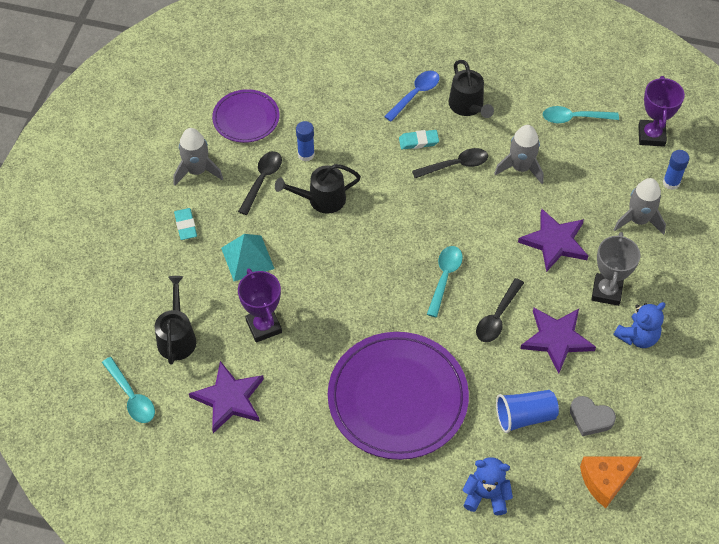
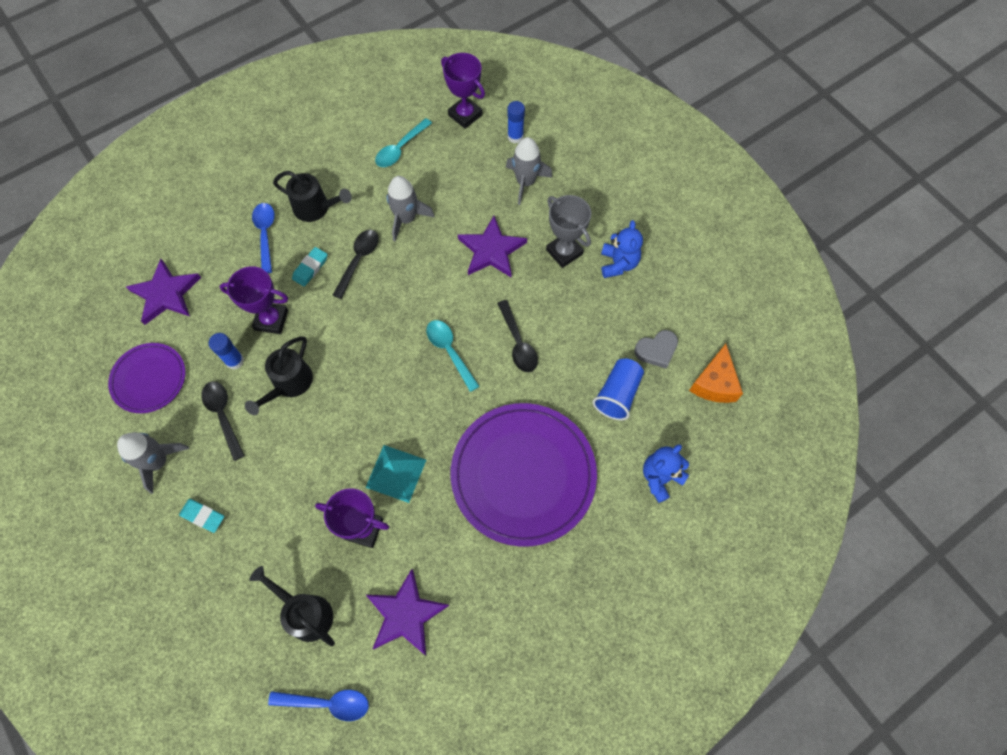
camera: 50 degrees left, 10 degrees up
(131, 396) = (327, 702): turquoise spoon -> blue spoon
(247, 258) = (286, 489): turquoise pyramid -> turquoise pyramid (396, 473)
(356, 151) = (271, 320): none -> purple trophy
(557, 339) = (573, 318): purple star -> purple star (166, 294)

